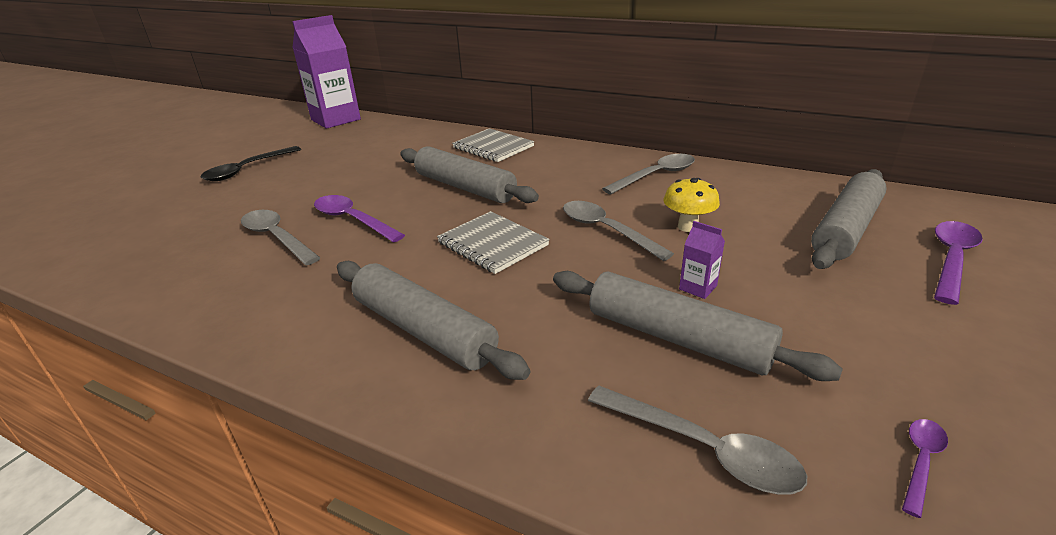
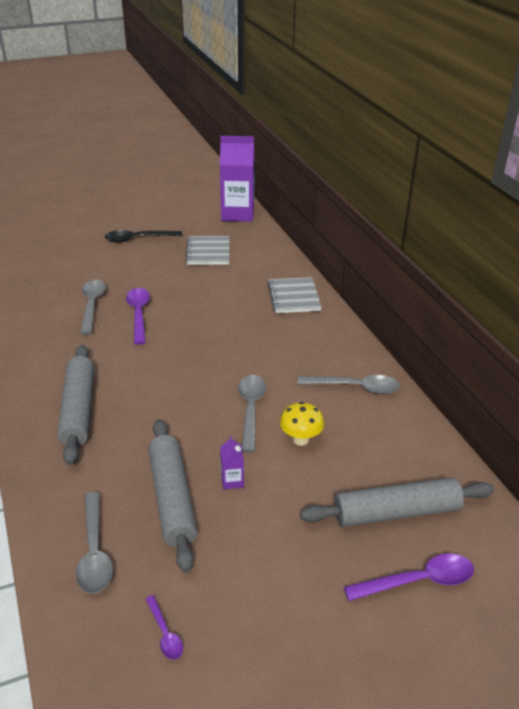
camera: 40 degrees right, 5 degrees up
(465, 187) = (226, 324): grey rolling pin -> none
(492, 244) = (179, 378): grey notebook -> grey notebook (208, 252)
(921, 461) = (165, 633): purple spoon -> purple spoon turned 75 degrees clockwise

